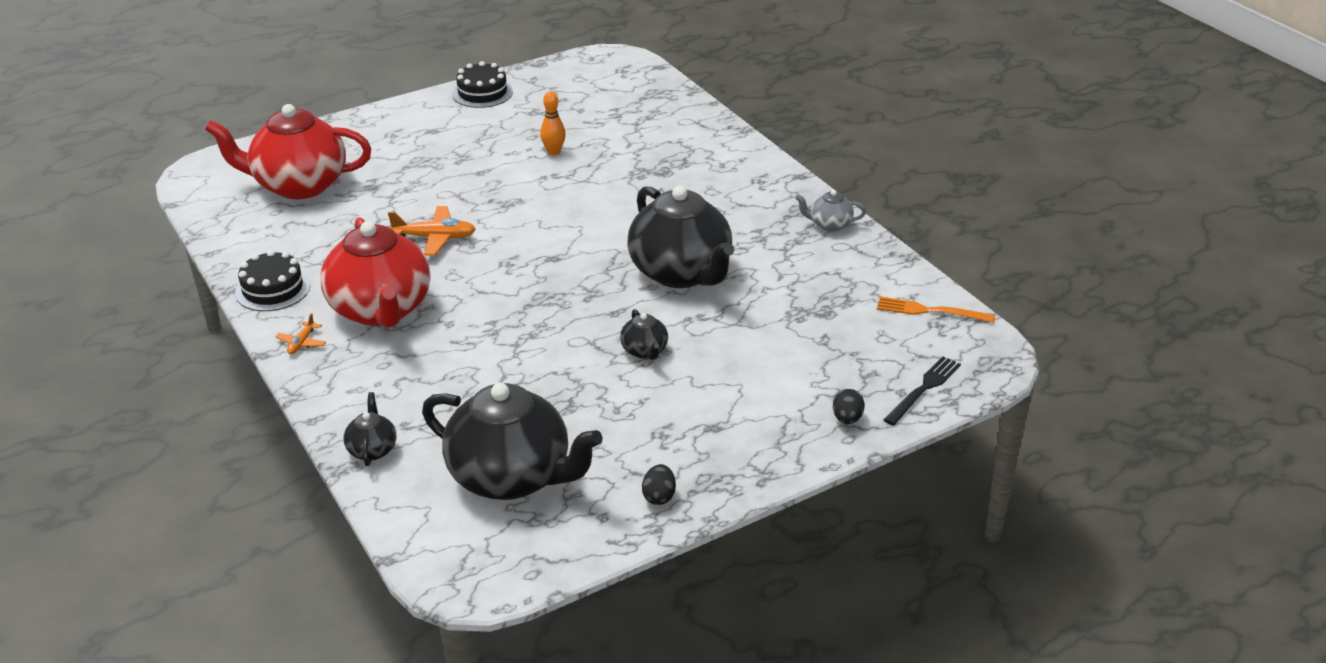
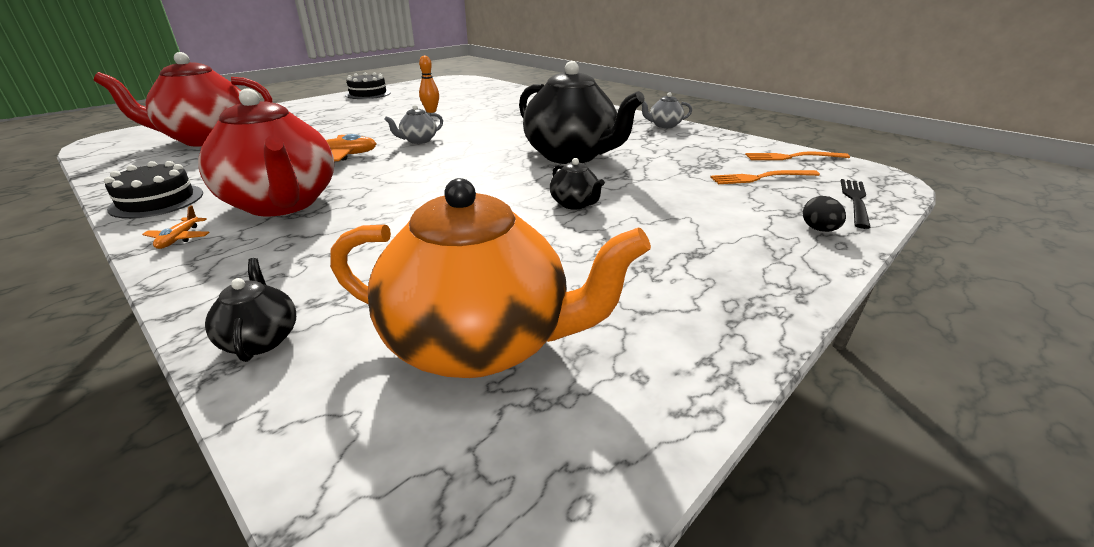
camera: 15 degrees left, 5 degrees down
(512, 477) = (481, 343): black teapot -> orange teapot
(524, 219) = (418, 141): none -> grey teapot
(659, 496) = (696, 335): black egg -> none
(860, 340) = (760, 178): none -> orange fork

